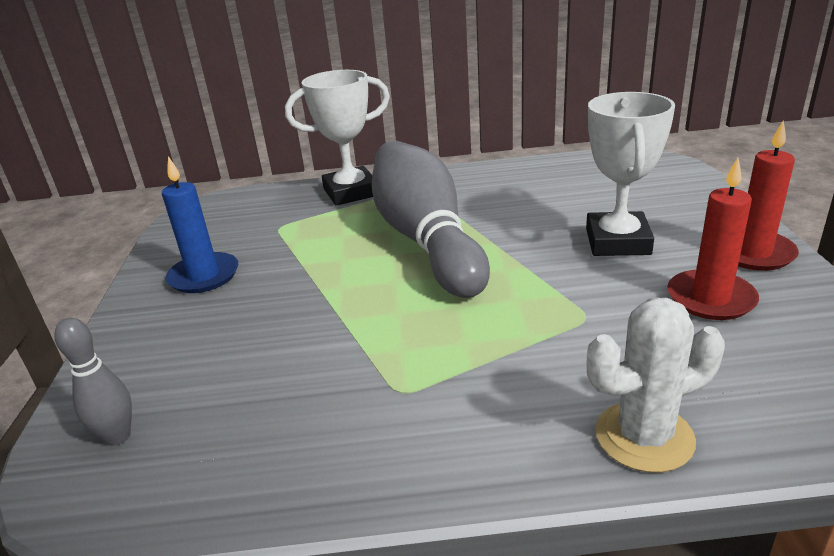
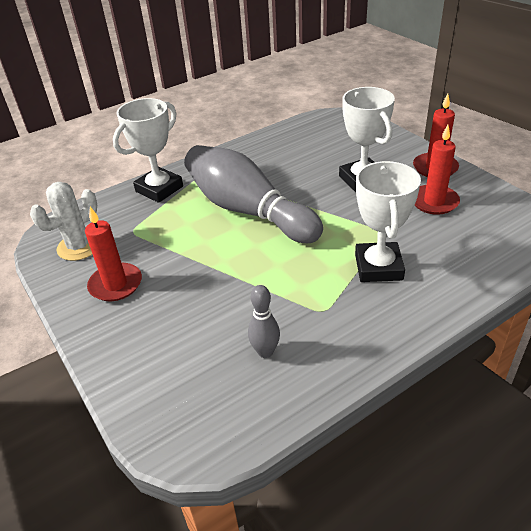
camera: 30 degrees left, 10 degrees up
(118, 436) = (180, 405): grey bowling pin -> grey bowling pin (265, 352)
(204, 276) = (115, 284): blue candle -> red candle
(536, 361) = (378, 267): none -> white trophy
(644, 437) = (458, 287): white cactus -> white cactus (79, 246)

